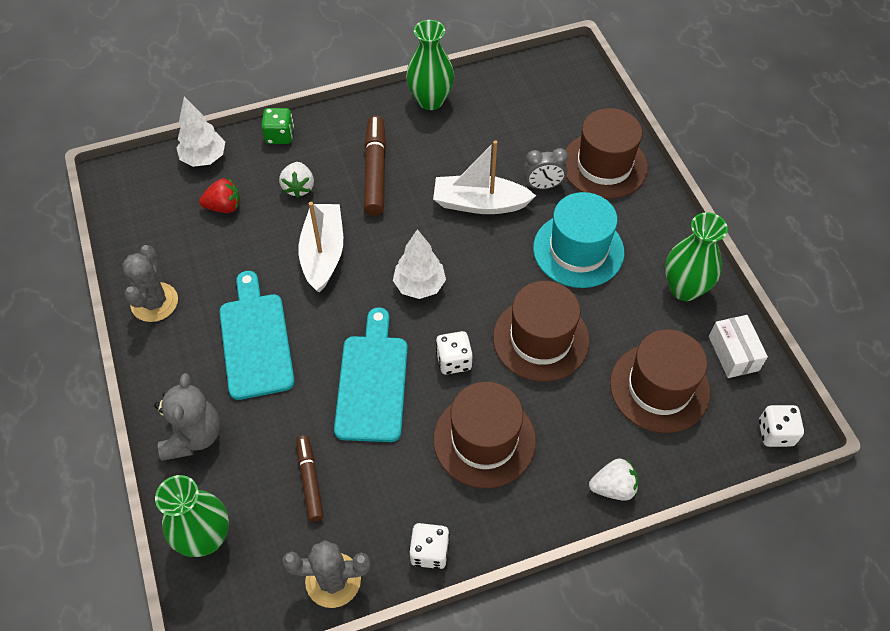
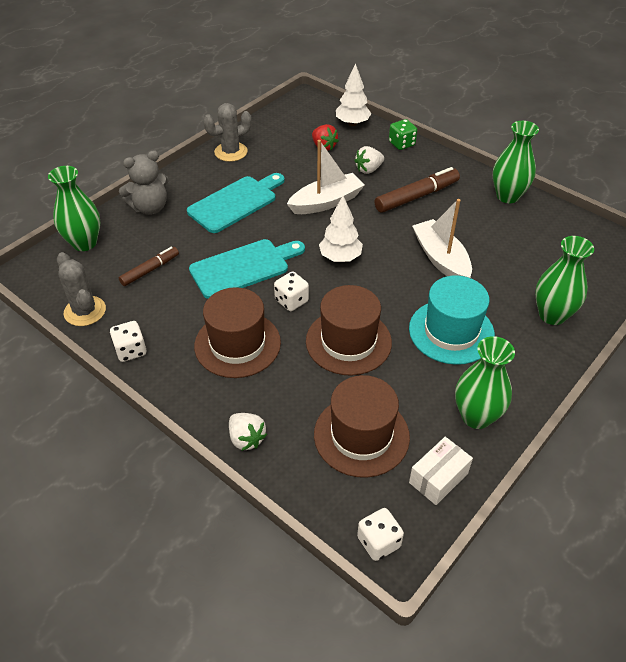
camera: 60 degrees right, 10 degrees down
(543, 186) = (493, 286): grey clock -> none
(604, 165) = (552, 315): brown hat -> green vase

